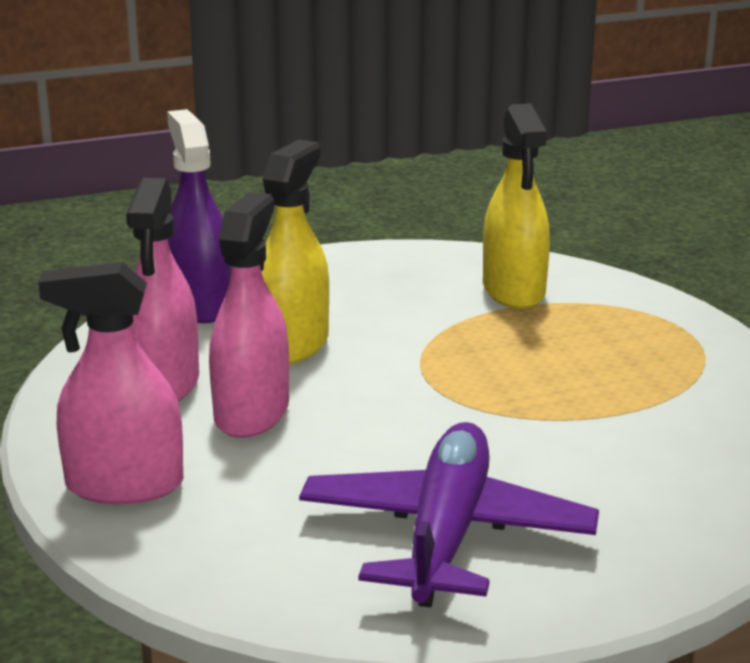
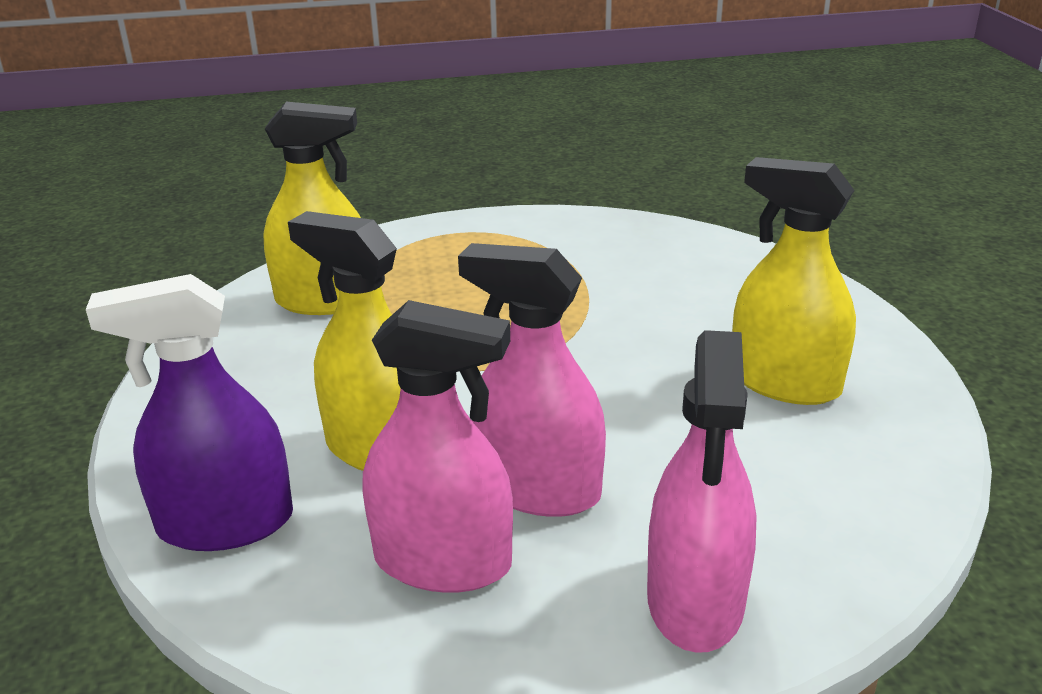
camera: 80 degrees left, 5 degrees up
(447, 535) = (784, 382): purple plane -> yellow spray bottle

